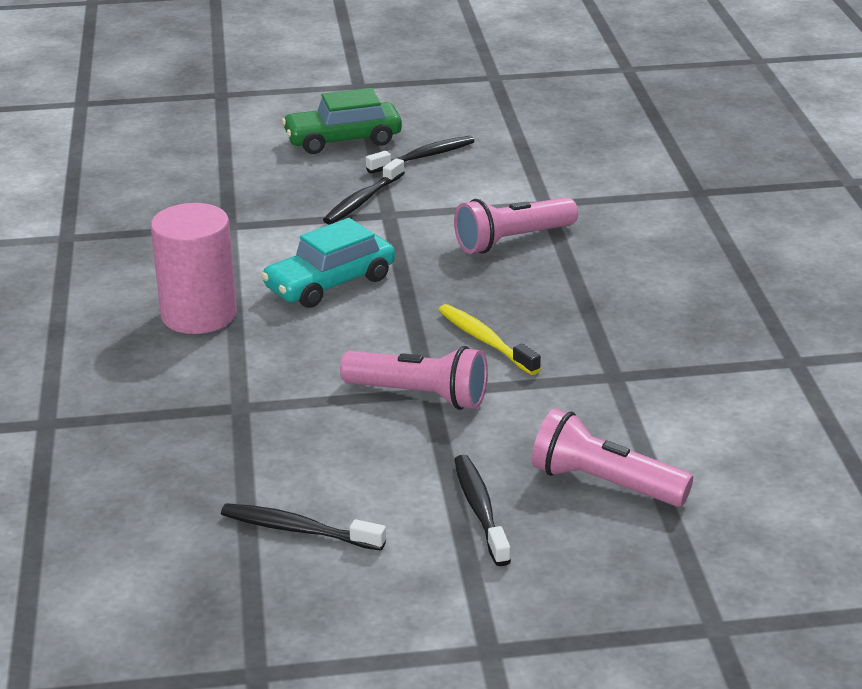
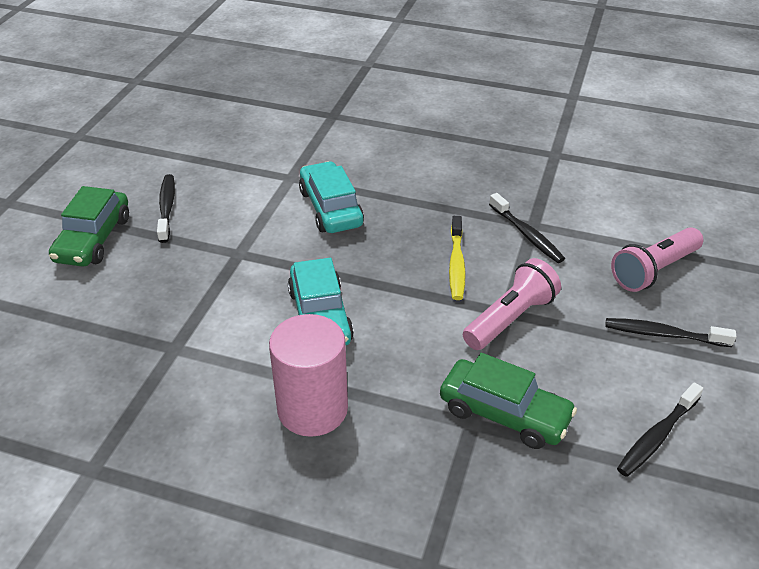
camera: 65 degrees left, 10 degrees up
(265, 423) = (504, 413): none -> green car
(362, 200) = (205, 260): black toothbrush -> black toothbrush (527, 235)
(485, 340) = (456, 264): yellow toothbrush -> yellow toothbrush turned 75 degrees counterclockwise
(512, 240) = (331, 208): pink flashlight -> turquoise car

